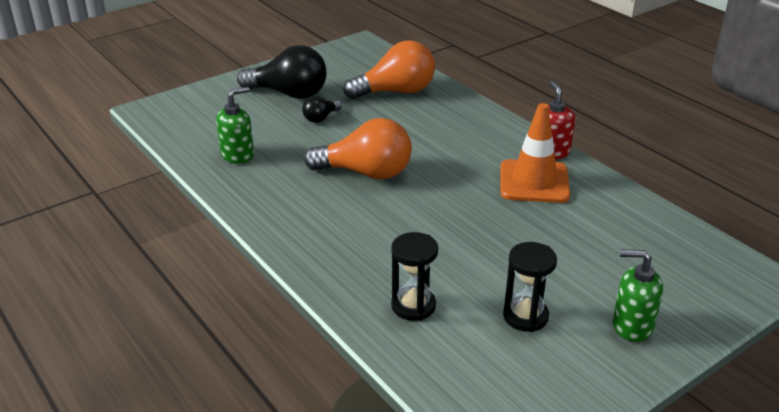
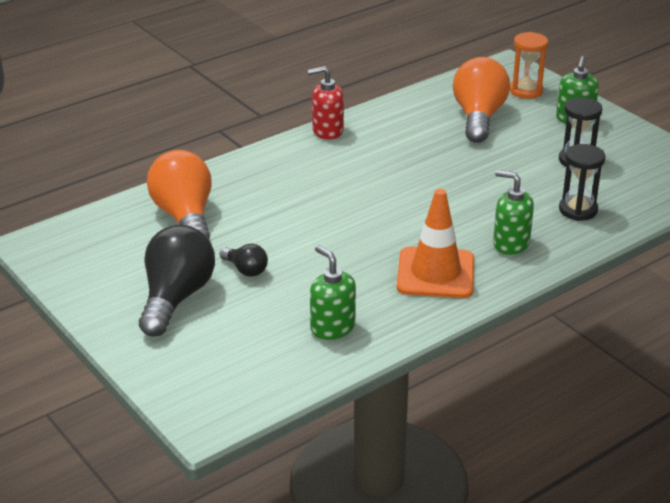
camera: 90 degrees left, 0 degrees up
(349, 252) = (510, 243): none -> green soap dispenser
(366, 173) = (369, 236): orange light bulb -> orange light bulb (478, 117)
(534, 182) = (382, 143): orange traffic cone -> orange traffic cone (435, 273)
(695, 289) = (526, 91): none -> orange hourglass

